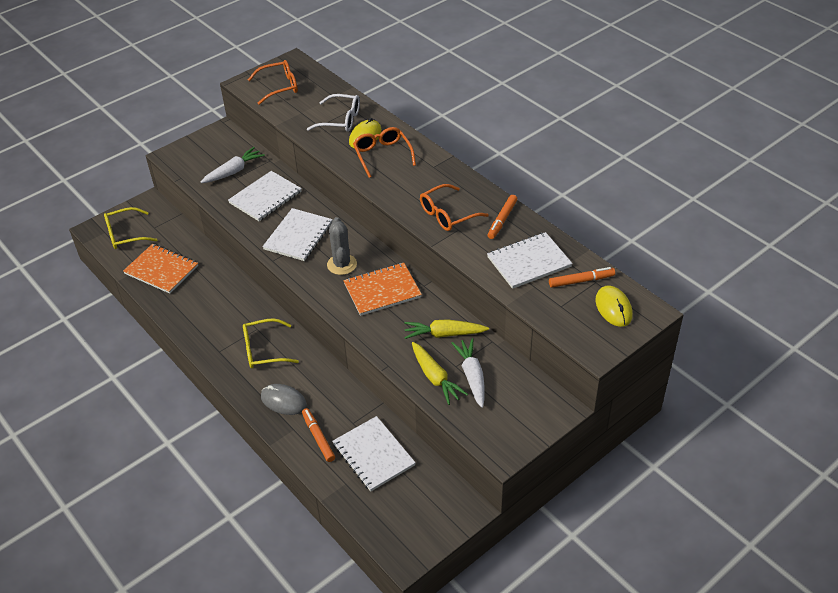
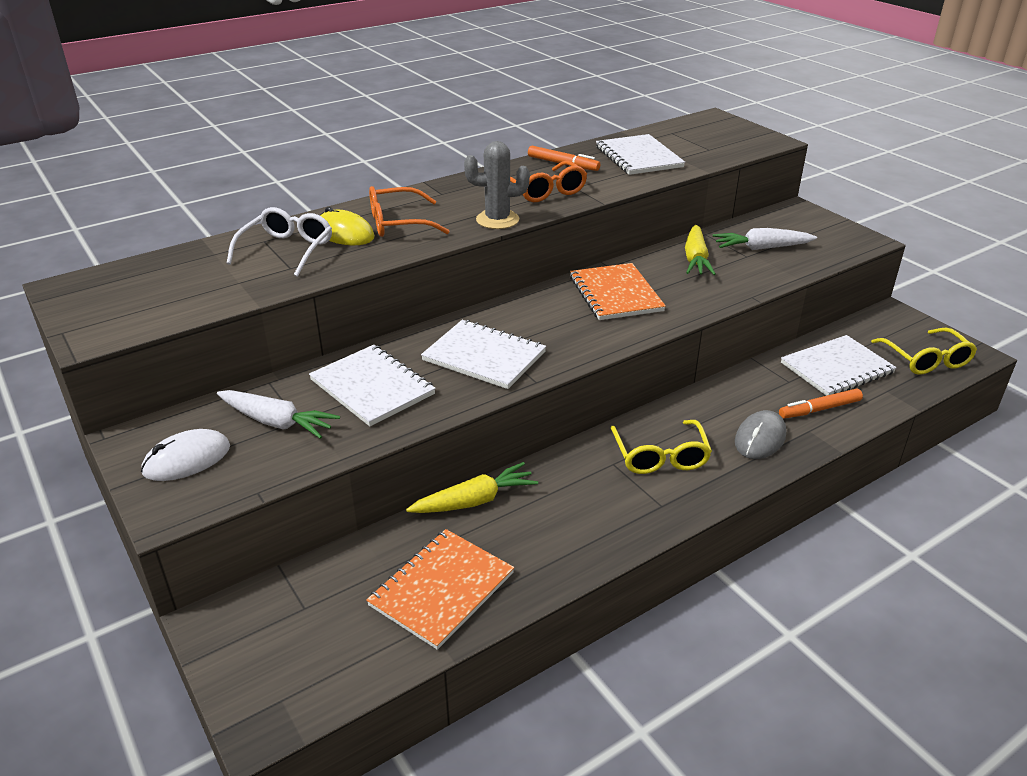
camera: 85 degrees left, 10 degrees down
(125, 235) = (308, 657): yellow glasses -> yellow glasses (926, 360)
(205, 150) = (187, 459): none -> white mouse
(234, 171) = (277, 422): white carrot -> white carrot turned 150 degrees clockwise
(279, 87) = (141, 301): orange glasses -> none
(342, 264) = (558, 321): grey cactus -> grey cactus (497, 220)
(435, 378) = (768, 268): yellow carrot -> yellow carrot (475, 501)
(581, 281) = (670, 138): orange marker -> none
(613, 308) = (710, 129): yellow mouse -> none

